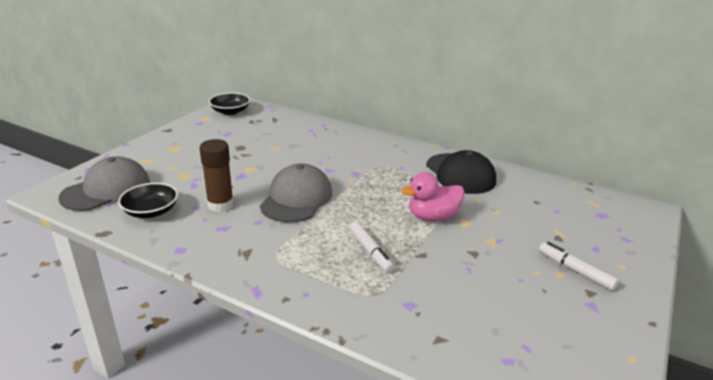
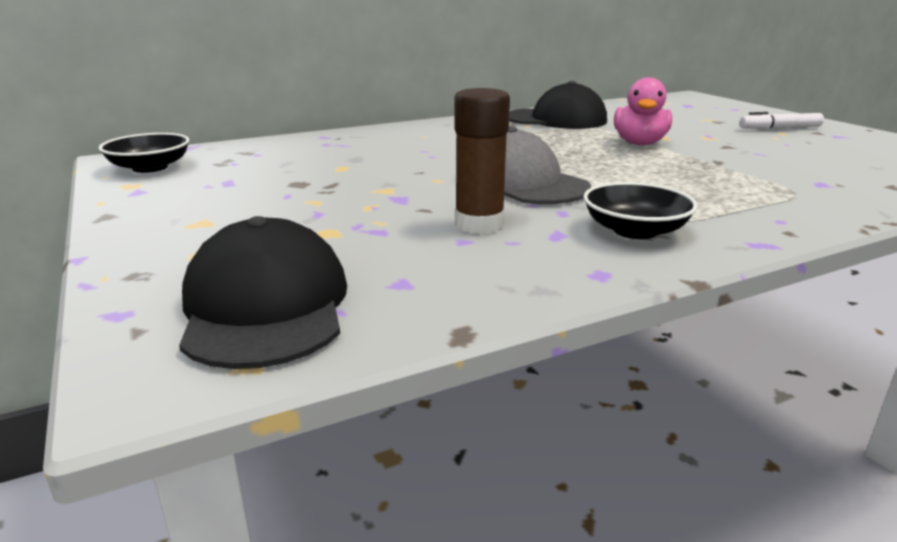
camera: 55 degrees left, 5 degrees down
(106, 190) = (266, 306): grey cap -> black cap
(151, 211) = (430, 276): black bowl -> black bowl (635, 230)
(370, 251) = (696, 177): white marker -> none

